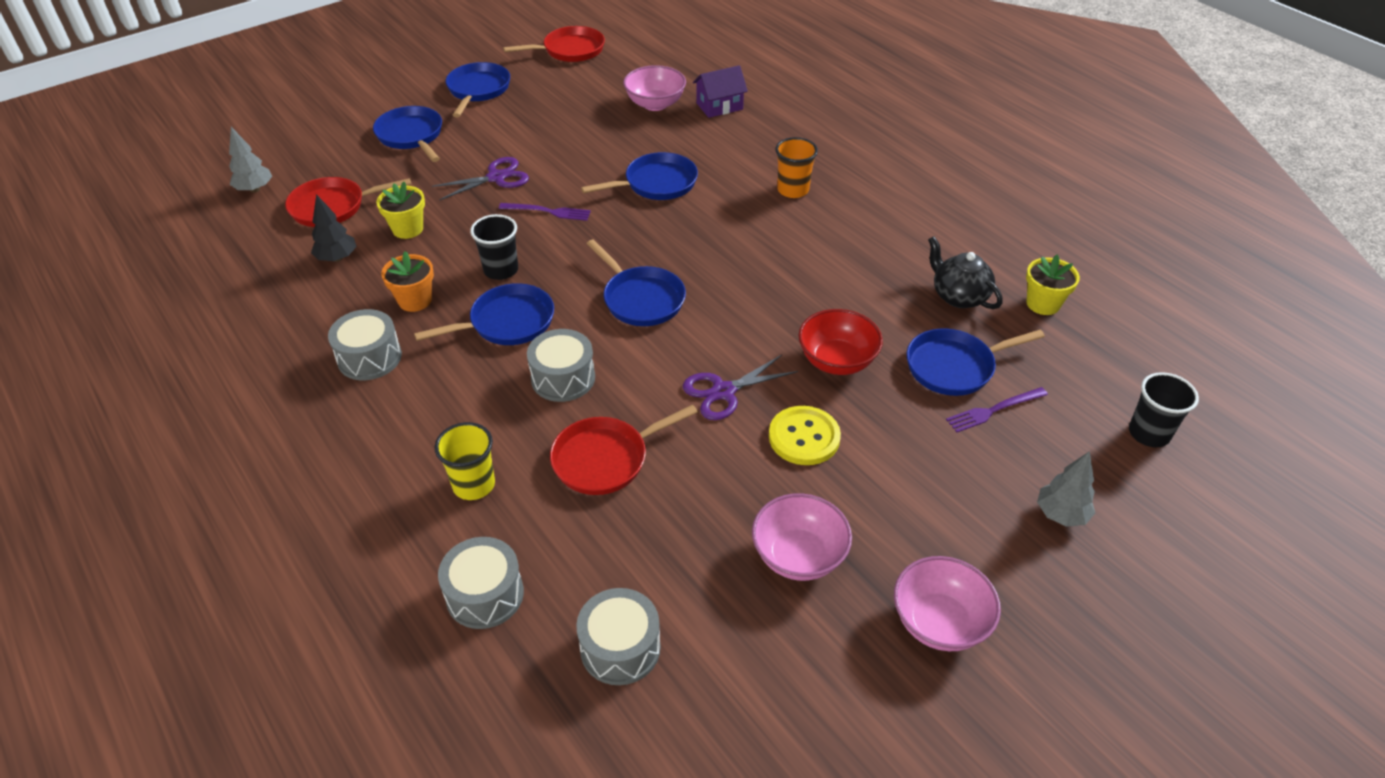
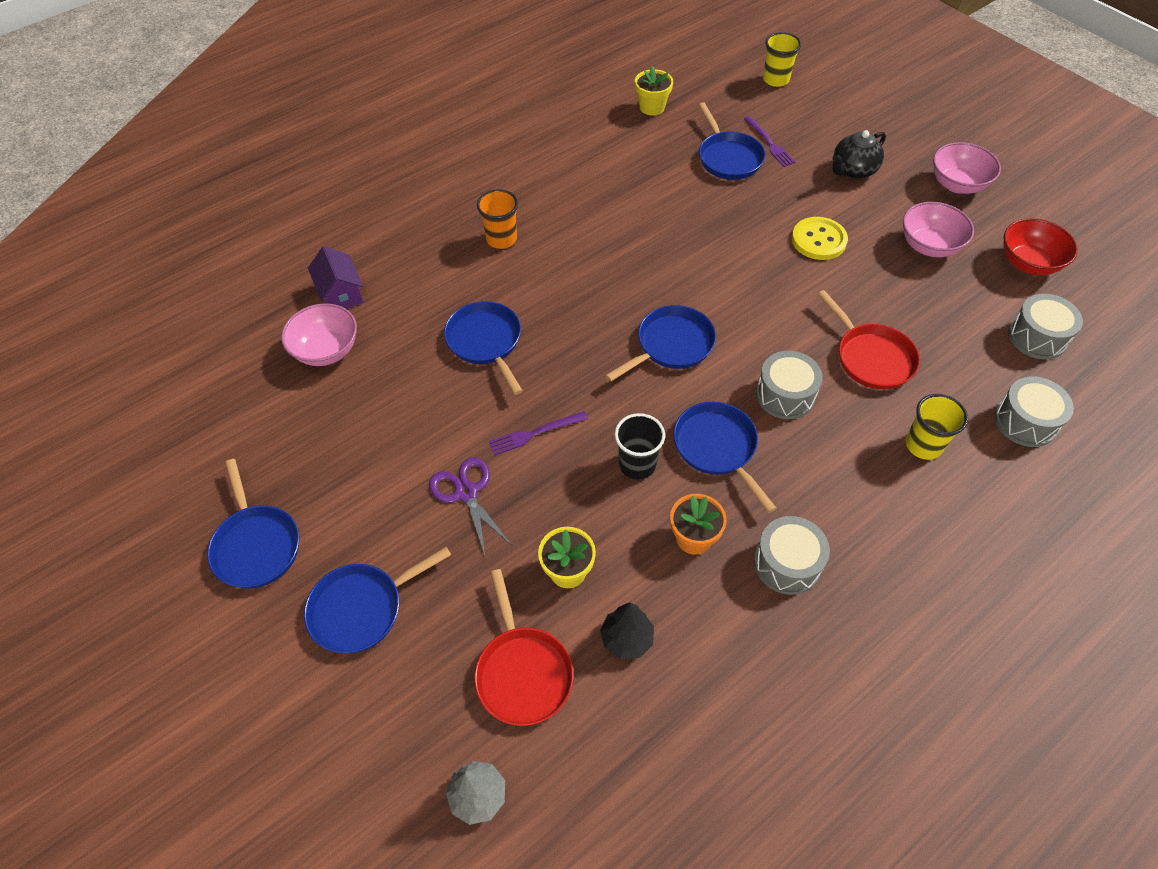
camera: 90 degrees left, 10 degrees up
(478, 90) = (256, 545): blue pan -> blue pan turned 120 degrees counterclockwise
(548, 212) = (534, 433): purple fork -> purple fork turned 120 degrees counterclockwise
(570, 50) = (173, 448): red pan -> none
(723, 392) = (780, 286): purple scissors -> none
(837, 361) = (732, 219): red bowl -> red bowl (1028, 263)
(958, 296) = (647, 148): black teapot -> black teapot (853, 171)
(1061, 514) = (855, 125): grey tree -> none
(1149, 433) = (776, 79): black cup -> yellow cup

